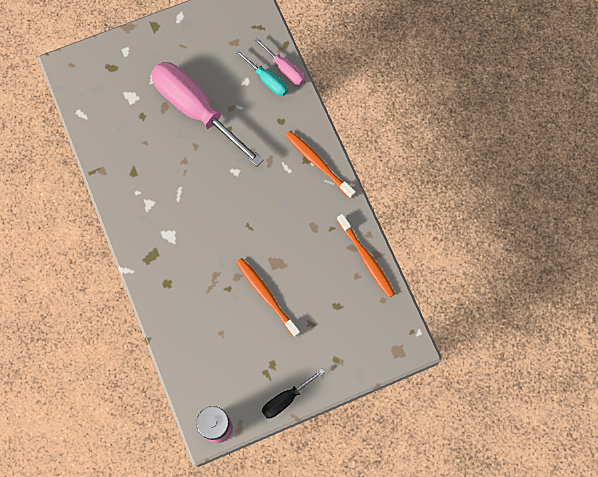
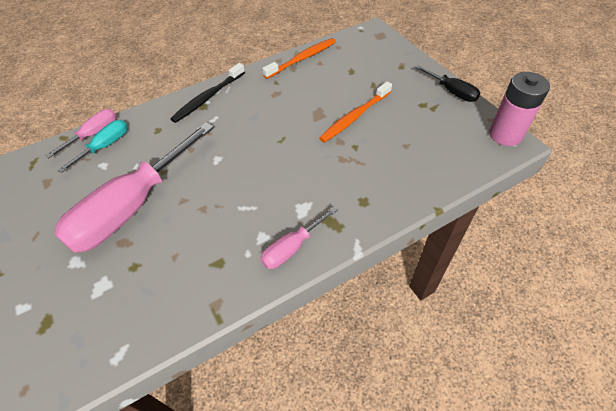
camera: 95 degrees left, 20 degrees down
(135, 223) = (292, 248): none -> pink screwdriver
(318, 163) = (208, 97): orange toothbrush -> black toothbrush

